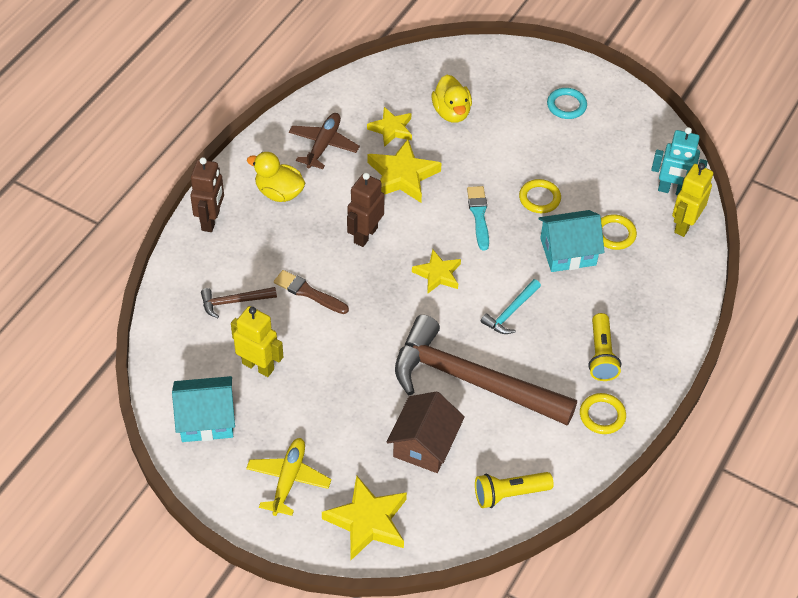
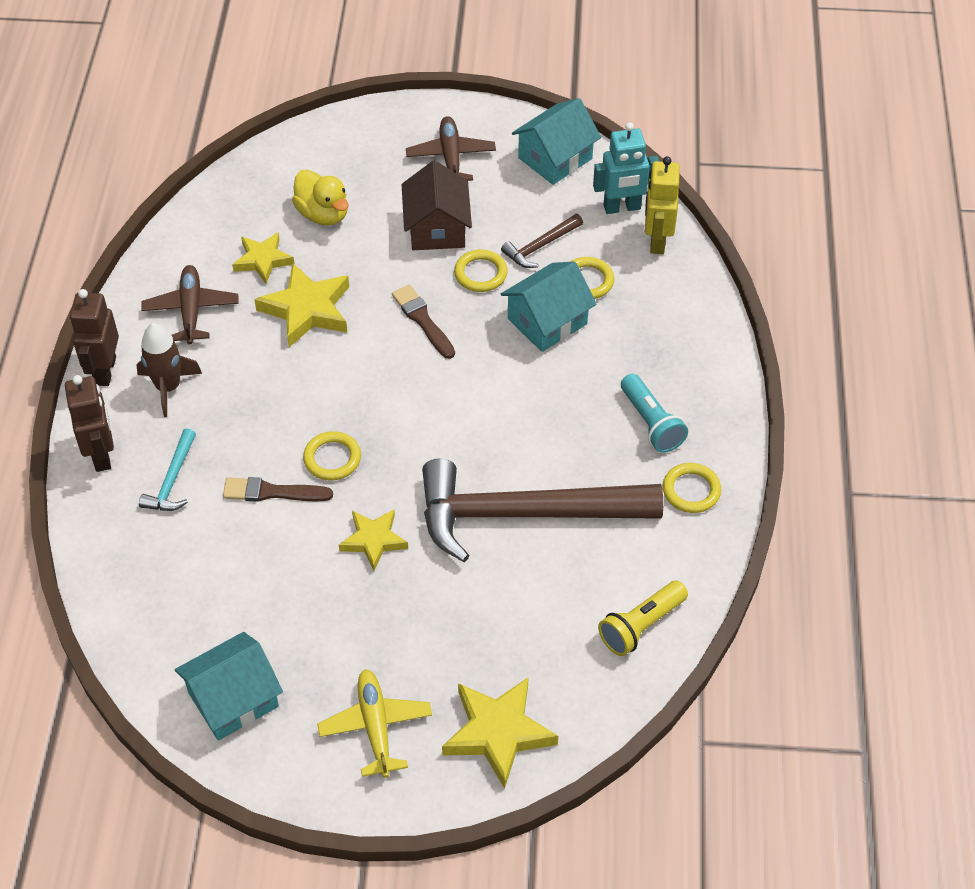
camera: 25 degrees left, 0 degrees up
(234, 302) = (186, 541): brown hammer -> brown hammer (540, 246)
(258, 366) = (261, 606): yellow robot -> none
(279, 192) = (168, 387): yellow duck -> brown rocket
(361, 286) = (332, 458): none -> yellow ring
(365, 235) = (302, 396): brown robot -> brown robot (105, 371)
(424, 444) = (512, 612): brown house -> brown house (437, 228)
(438, 274) = (414, 407): yellow star -> yellow star (373, 540)
(479, 215) = (422, 320): turquoise brush -> brown brush
(510, 312) = (522, 416): turquoise hammer -> turquoise hammer (172, 480)
(566, 105) = (451, 157): turquoise ring -> brown plane
(601, 355) = (651, 423): yellow flashlight -> turquoise flashlight
(643, 135) = (555, 158): none -> turquoise house

